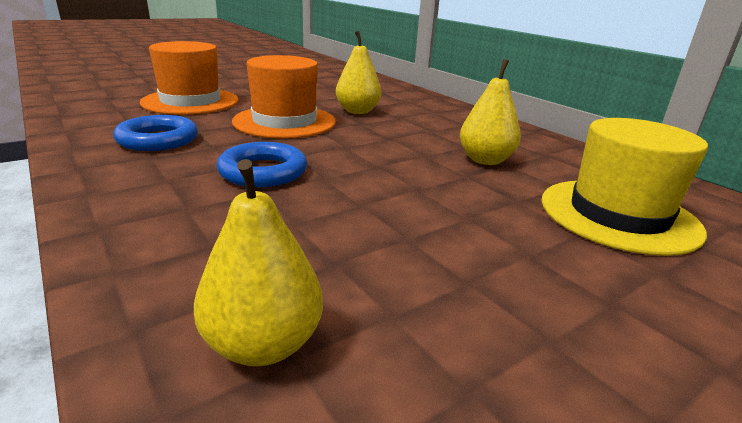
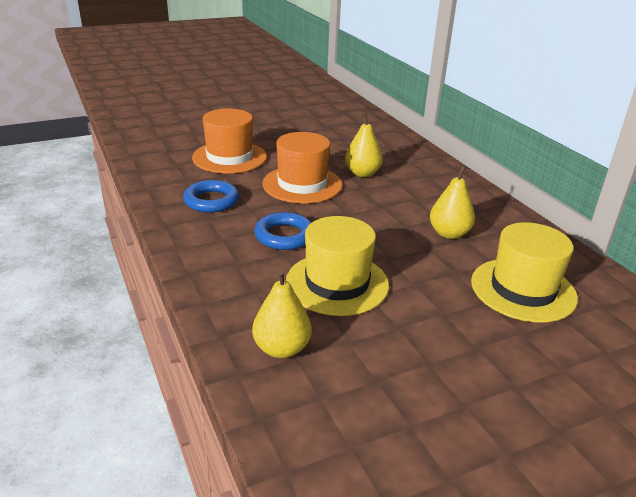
camera: 10 degrees right, 5 degrees up
(351, 225) = (337, 283): none -> yellow hat

